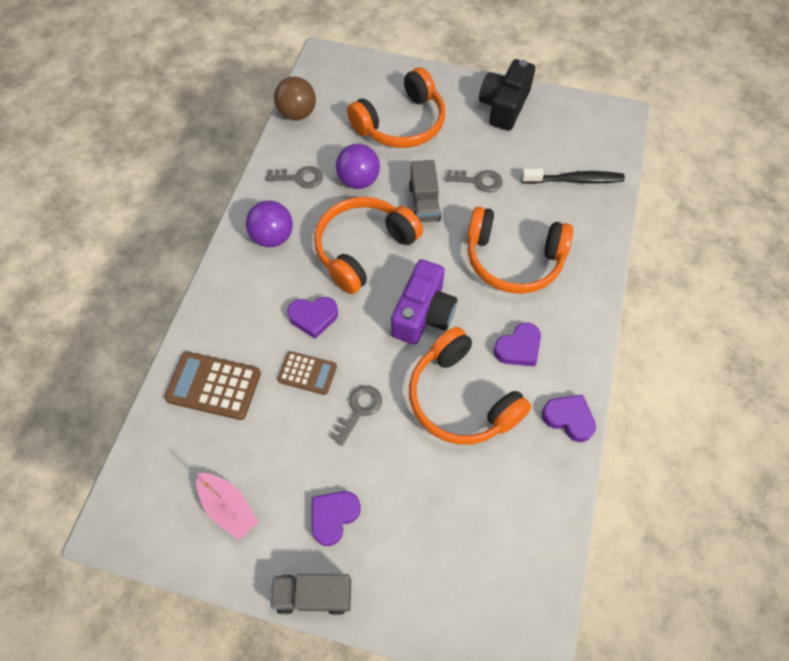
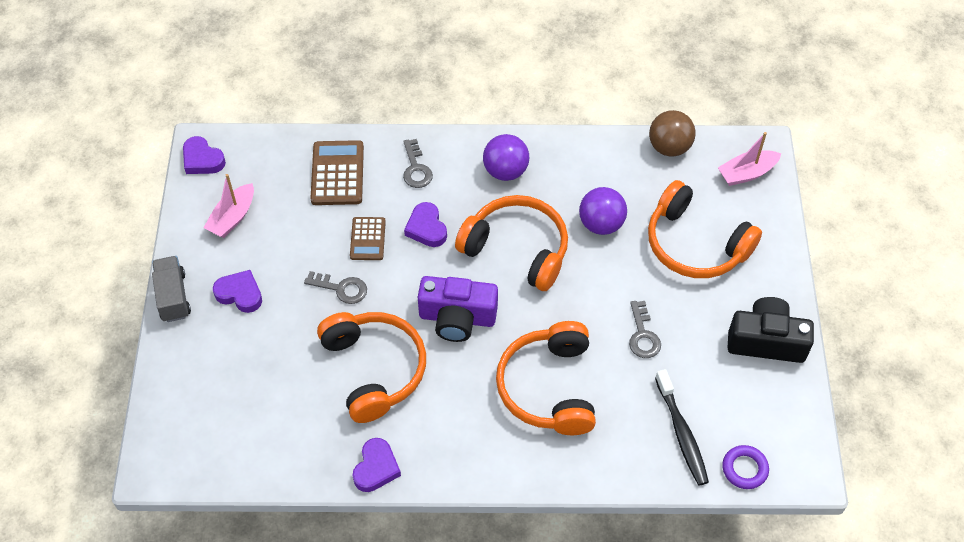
camera: 75 degrees right, 5 degrees down
(300, 178) = (585, 173): grey key -> grey key (416, 169)
(344, 73) = (747, 173): none -> pink boat
(424, 203) = (593, 290): grey truck -> none
(461, 398) = (374, 369): orange headphones -> orange headphones turned 120 degrees clockwise
(518, 348) = (443, 410): purple heart -> purple heart (202, 159)
(612, 150) = (744, 469): none -> purple ring

